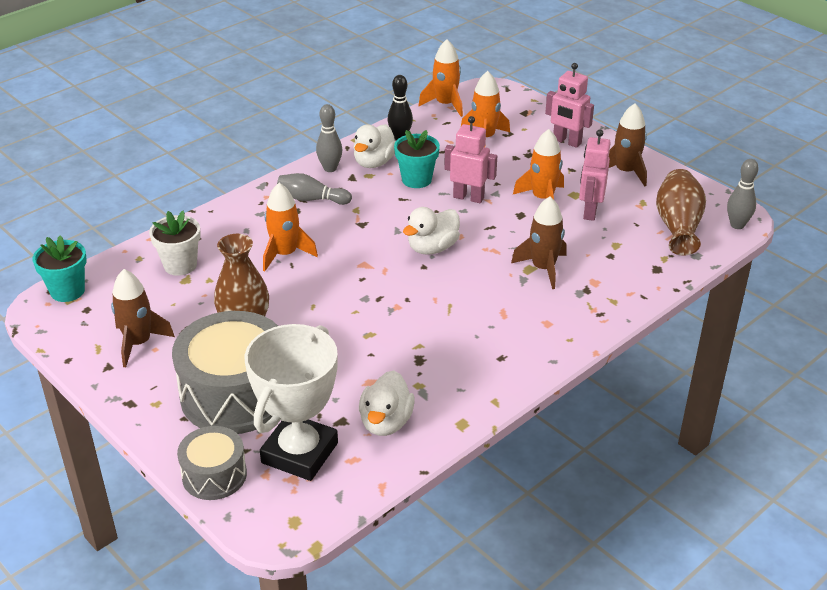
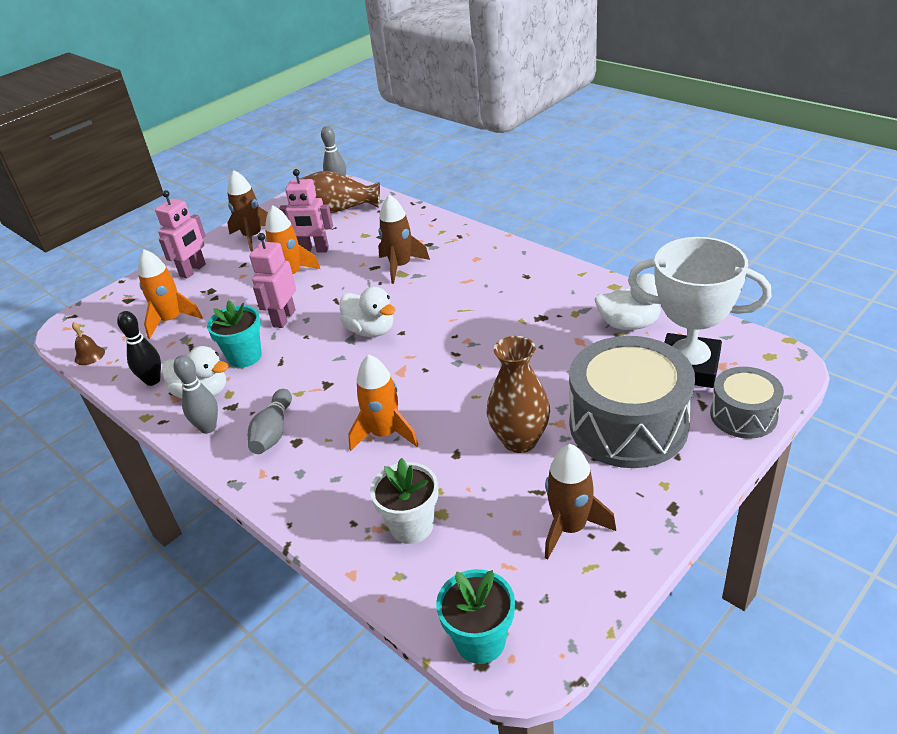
camera: 90 degrees left, 0 degrees up
(445, 105) = (89, 355): orange rocket -> brown bell

